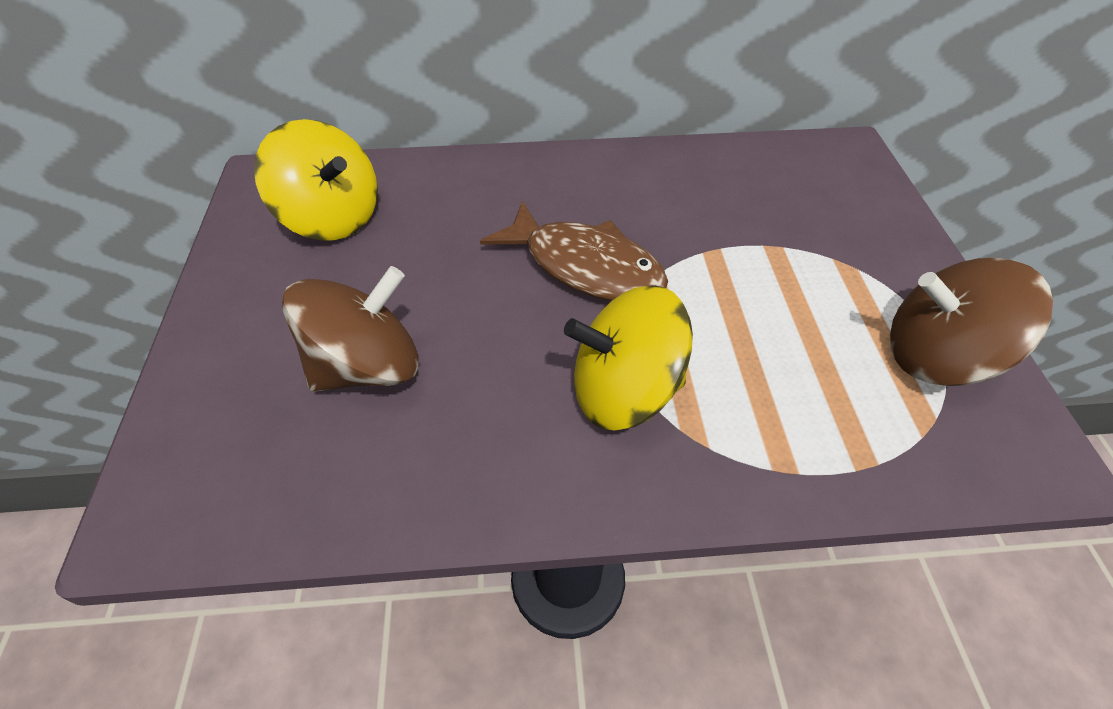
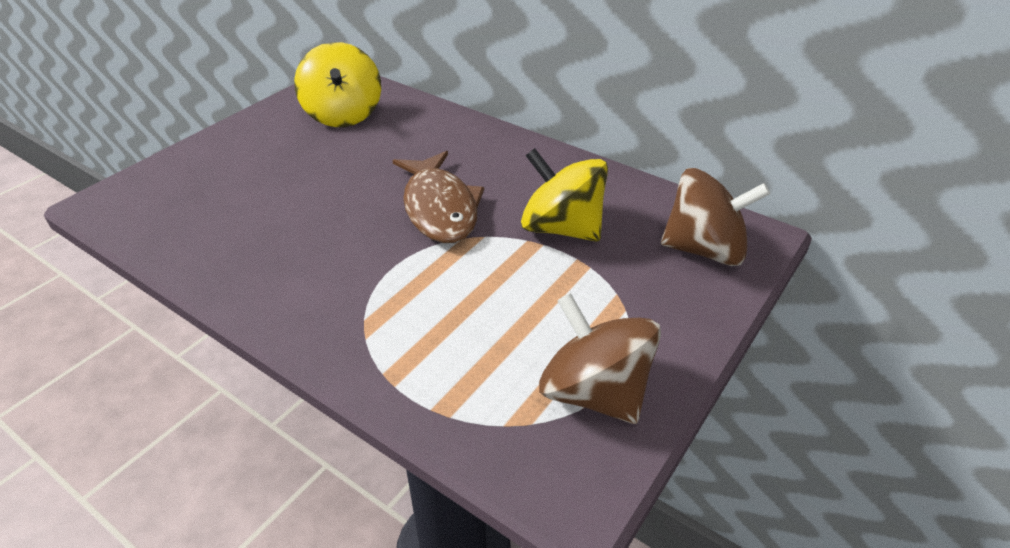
camera: 40 degrees right, 10 degrees down
(367, 366) = (260, 194): brown spinning top -> brown spinning top (704, 249)
(624, 390) = (363, 282): yellow spinning top -> yellow spinning top (561, 228)

